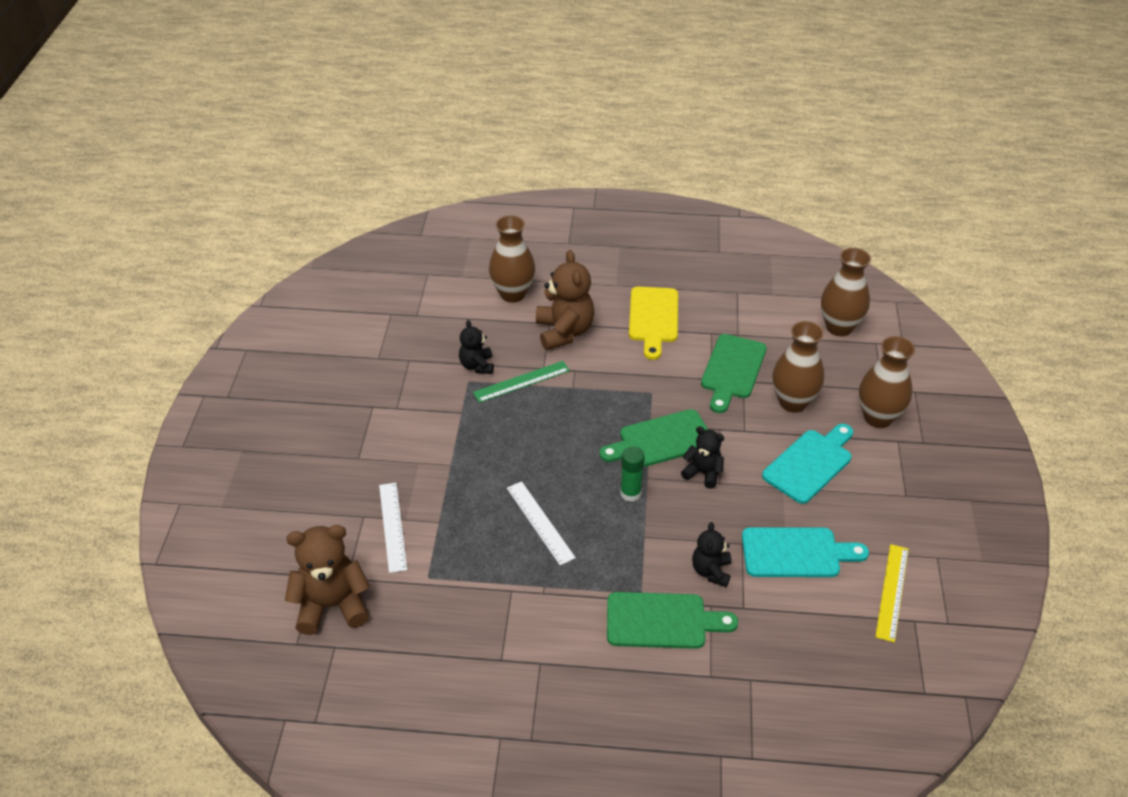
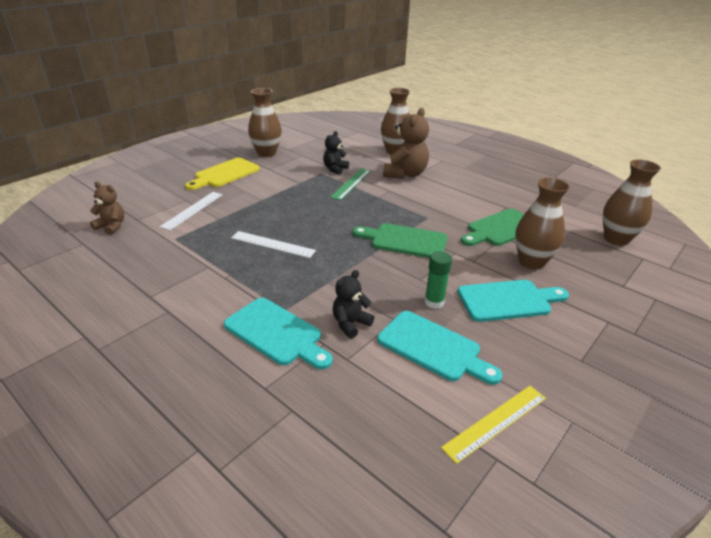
camera: 35 degrees right, 10 degrees down
(332, 605) = (111, 226): brown teddy bear -> brown teddy bear, size x0.58
(521, 381) = (351, 183): green ruler -> green ruler turned 75 degrees counterclockwise
(540, 522) = (273, 244): white ruler -> white ruler turned 75 degrees counterclockwise
(630, 493) = (349, 256): green glue stick -> green glue stick (434, 302)
(653, 318) = (471, 188): yellow cutting board -> yellow cutting board (224, 174)
(662, 621) = (276, 333): green cutting board -> turquoise cutting board
(703, 473) = (414, 269): black teddy bear -> none
(878, 417) = (602, 300): brown vase -> brown vase (266, 153)

